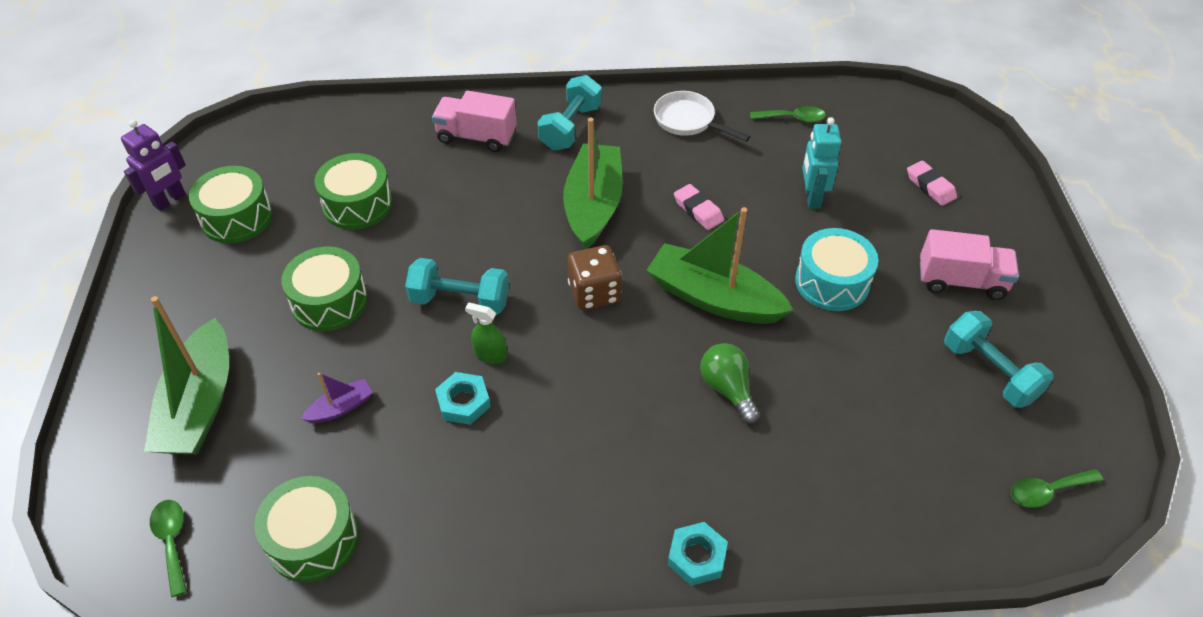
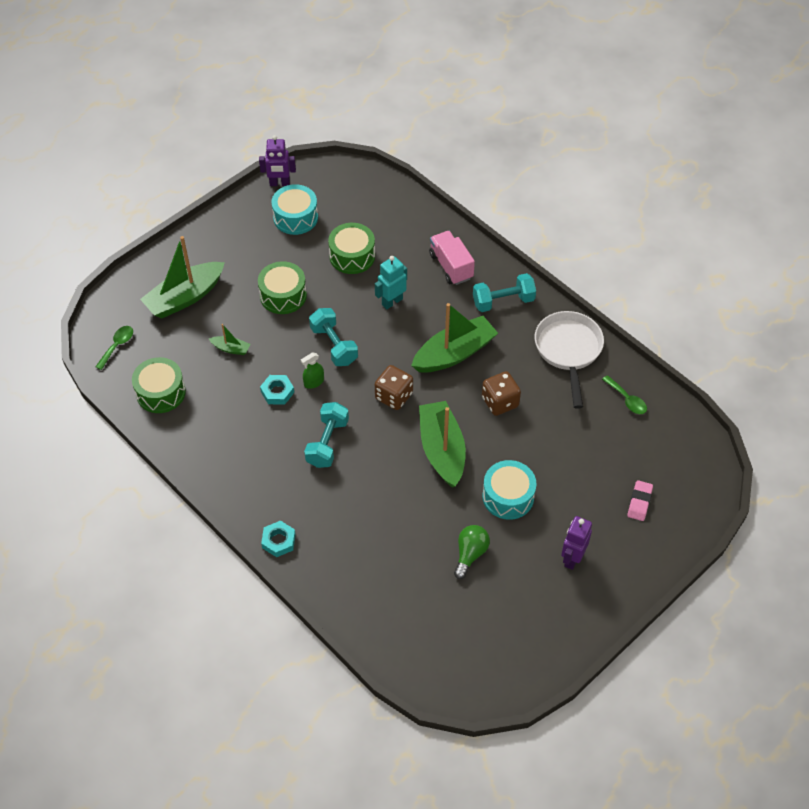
camera: 50 degrees right, 5 degrees up
(237, 217) = (295, 217): green drum -> turquoise drum
(340, 408) = (231, 348): purple boat -> green boat
(490, 355) = (314, 382): green spray bottle -> green spray bottle turned 105 degrees counterclockwise
(688, 121) = (568, 351): white pan -> white pan, size x1.51
(698, 210) = (500, 402): pink eraser -> brown dice
(727, 389) = (387, 493): green light bulb -> green light bulb (470, 554)
(812, 198) = (566, 449): turquoise robot -> turquoise robot (392, 301)
(961, 281) = (572, 558): pink truck -> purple robot
(989, 372) = (513, 606): turquoise dumbbell -> turquoise dumbbell (327, 443)
(1047, 491) = (453, 671): green spoon -> none

